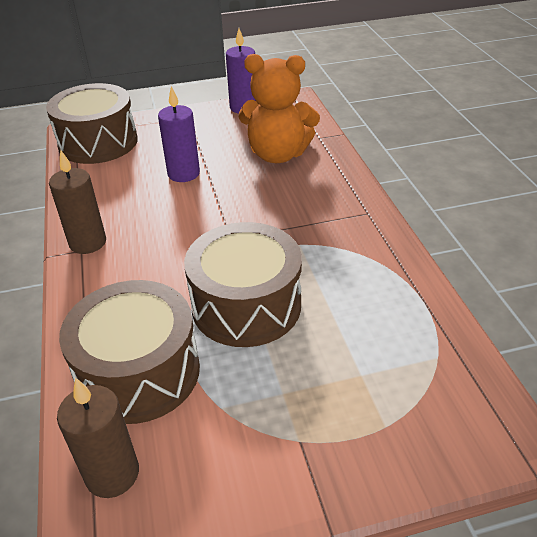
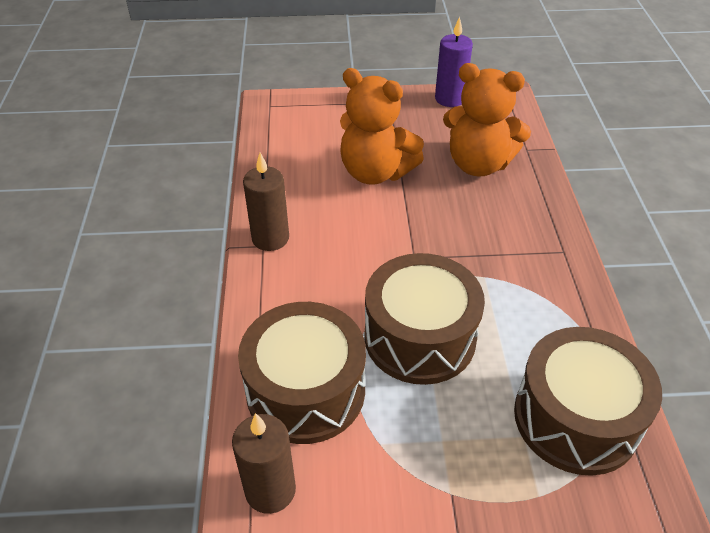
camera: 10 degrees right, 5 degrees up
(98, 142) = (292, 120): brown drum -> brown drum (576, 418)
(183, 174) = (375, 172): purple candle -> orange teddy bear

